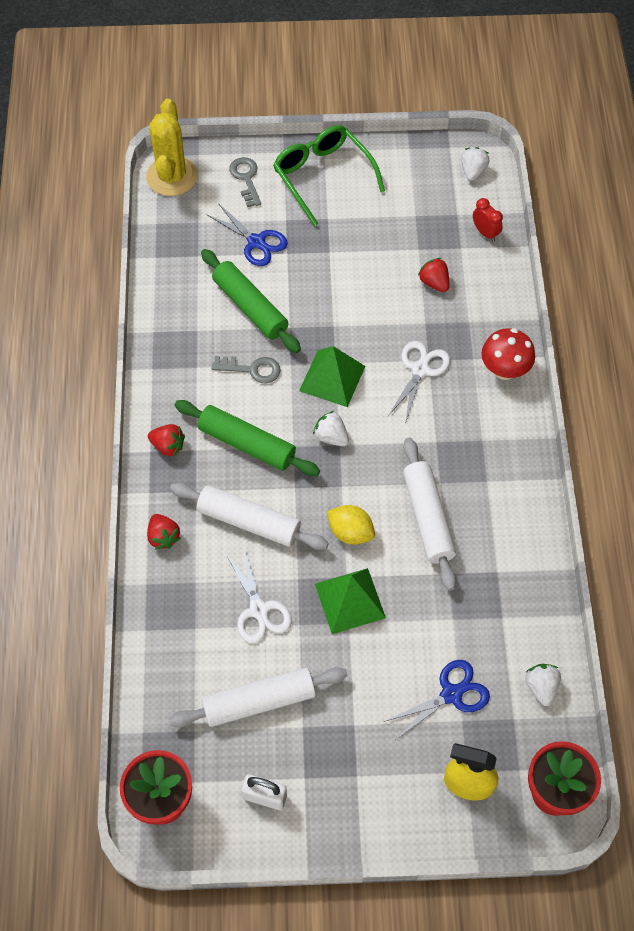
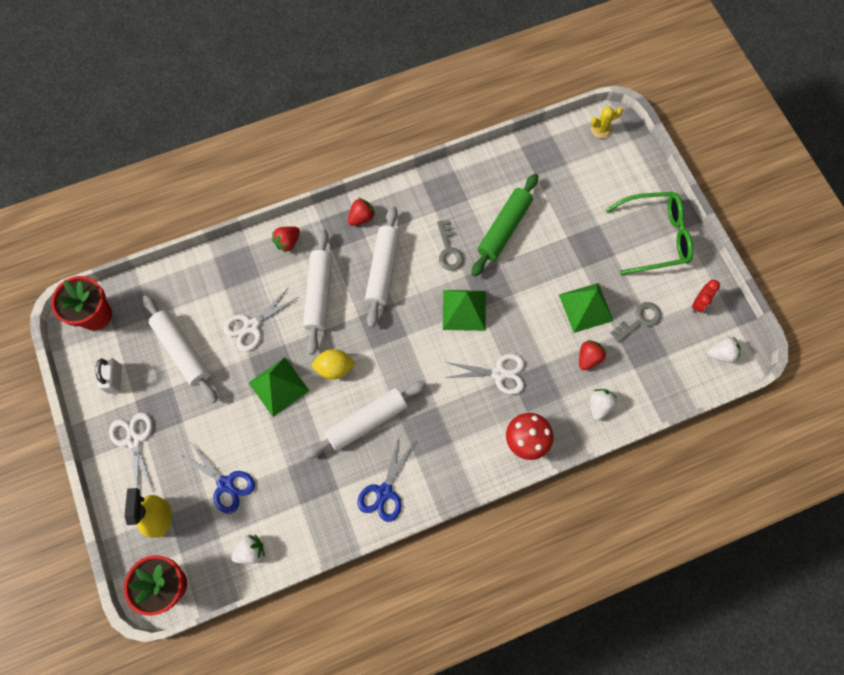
camera: 70 degrees right, 10 degrees up
(168, 446) = (361, 217): red strawberry -> red strawberry turned 135 degrees counterclockwise
(172, 176) = (601, 129): yellow cactus -> yellow cactus, size x0.49
(246, 179) = (625, 182): grey key -> grey key (639, 320)
(247, 444) = (383, 270): green rolling pin -> white rolling pin
(256, 242) = (567, 211): blue scissors -> blue scissors (384, 492)
(322, 176) = (655, 237): green glasses -> green glasses turned 45 degrees clockwise
(331, 437) = (411, 327): white strawberry -> white strawberry (599, 405)
(350, 532) = (334, 368): yellow lemon -> yellow lemon turned 75 degrees clockwise
(357, 792) = (134, 440): none -> white scissors
(376, 265) = (585, 307): none -> green pyramid
(485, 233) = (659, 383): red clock -> red clock (698, 303)

